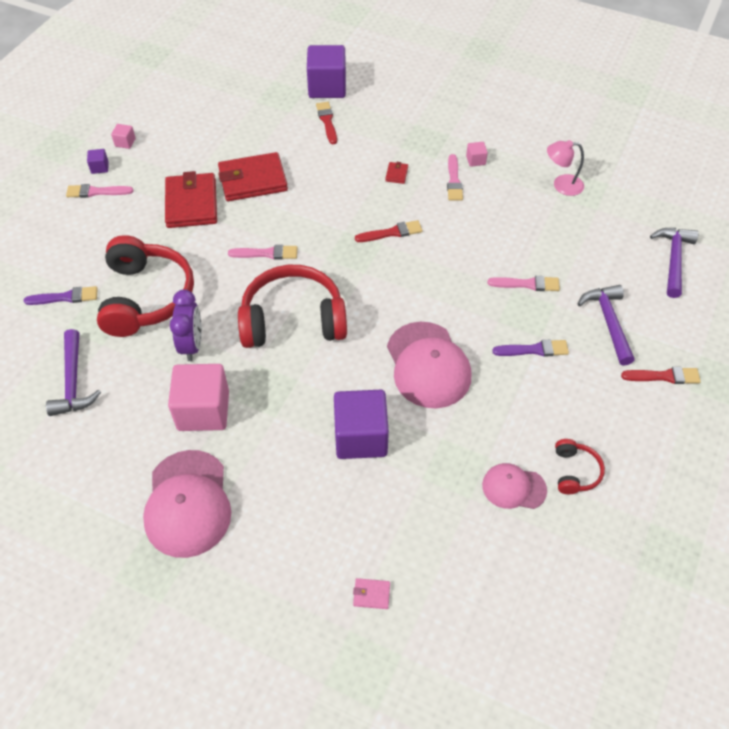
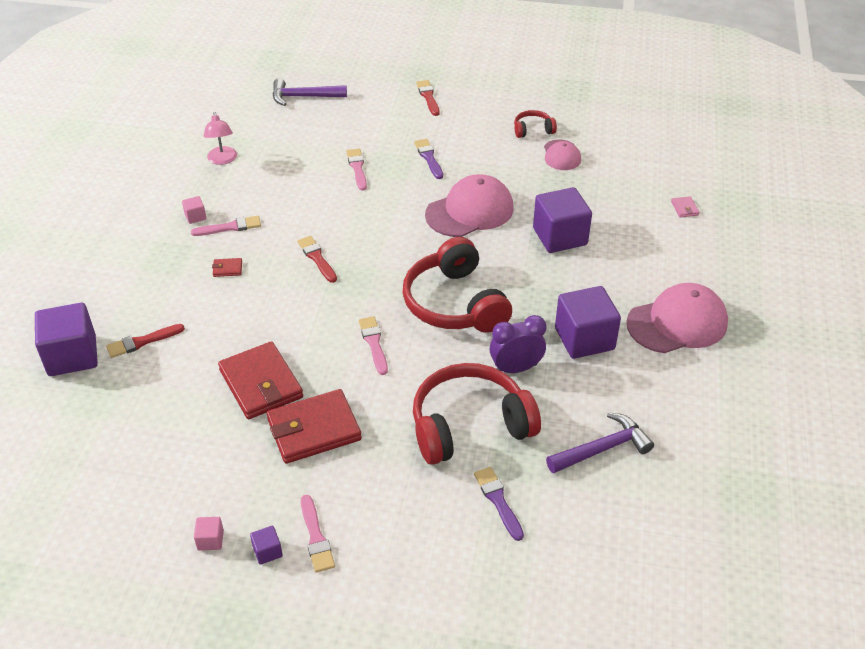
camera: 105 degrees left, 10 degrees down
(203, 410) = (584, 339): pink cube -> purple cube
(608, 322) = (384, 124): purple hammer -> none

